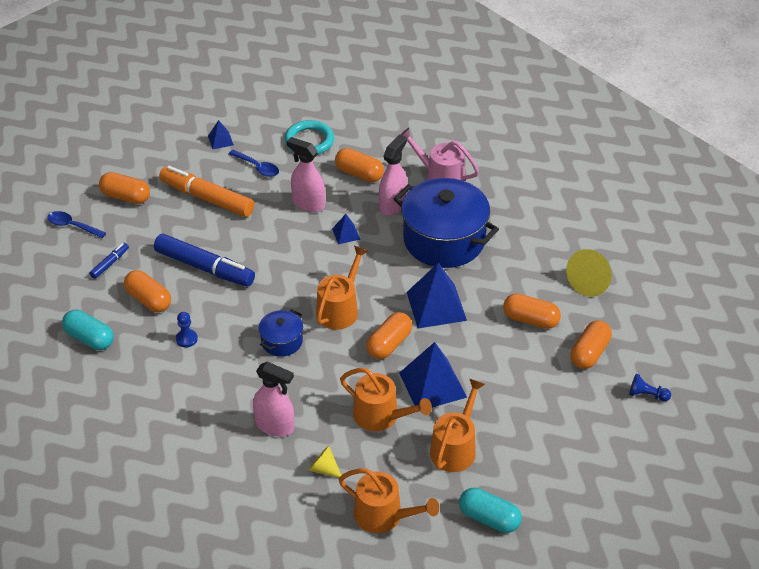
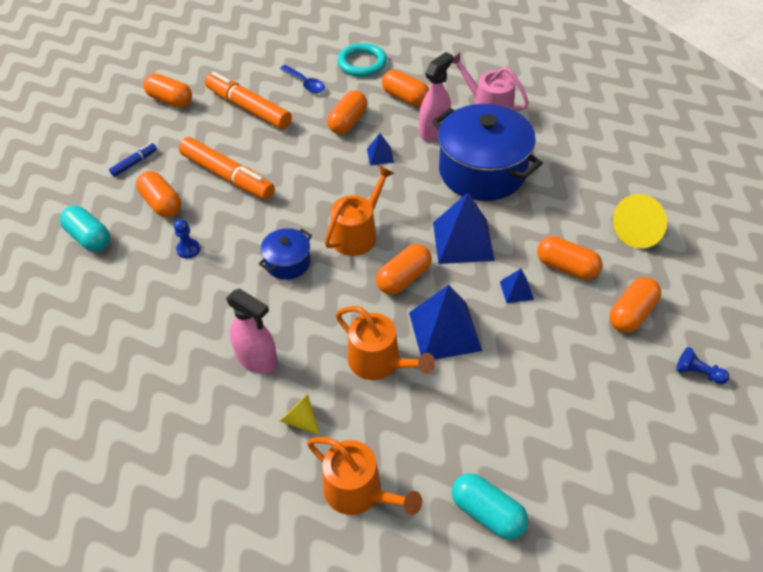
camera: 10 degrees right, 5 degrees up
(72, 226) = (110, 123): blue spoon -> none
(204, 267) = (227, 176): blue marker -> orange marker
(220, 140) = (276, 56): blue pyramid -> blue pyramid (516, 290)
(308, 203) = (348, 122): pink spray bottle -> orange capsule
(455, 448) = (459, 413): orange watering can -> none

